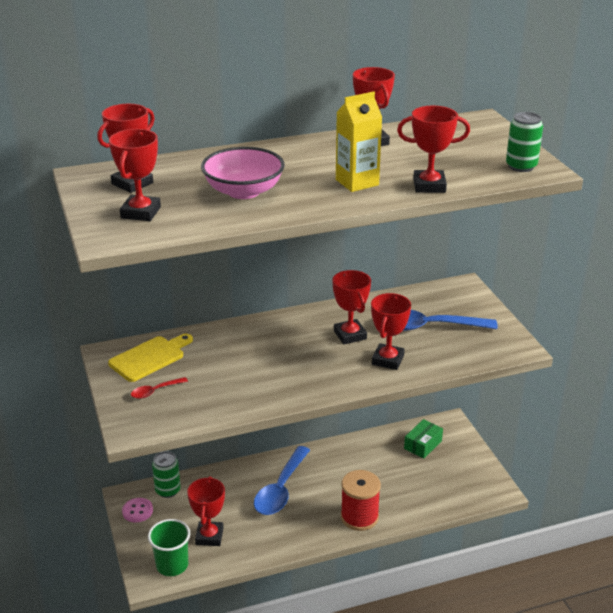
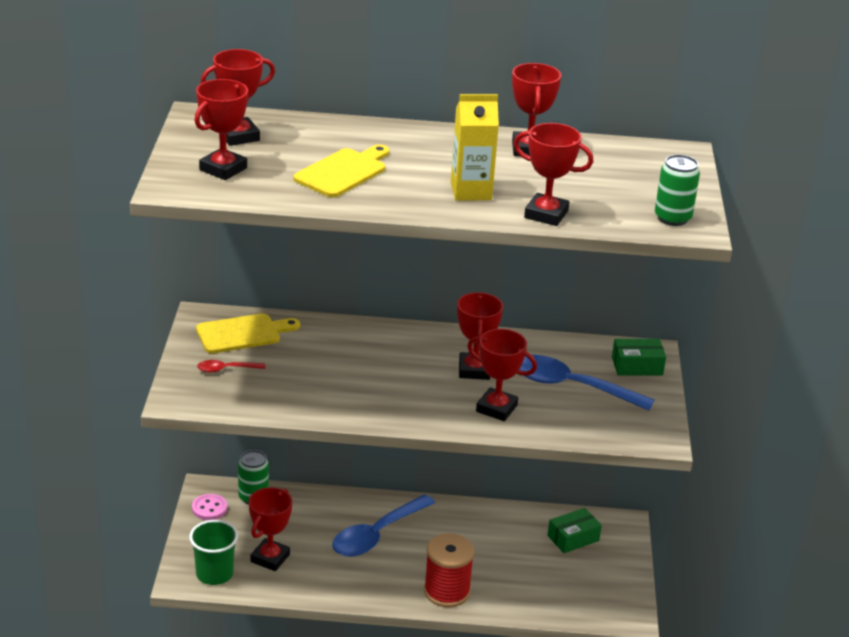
camera: 20 degrees right, 0 degrees up
(243, 191) = (343, 172): pink bowl -> yellow cutting board
(387, 360) = (496, 408): red trophy -> red trophy turned 75 degrees clockwise
(462, 298) = (637, 366): none -> green box

